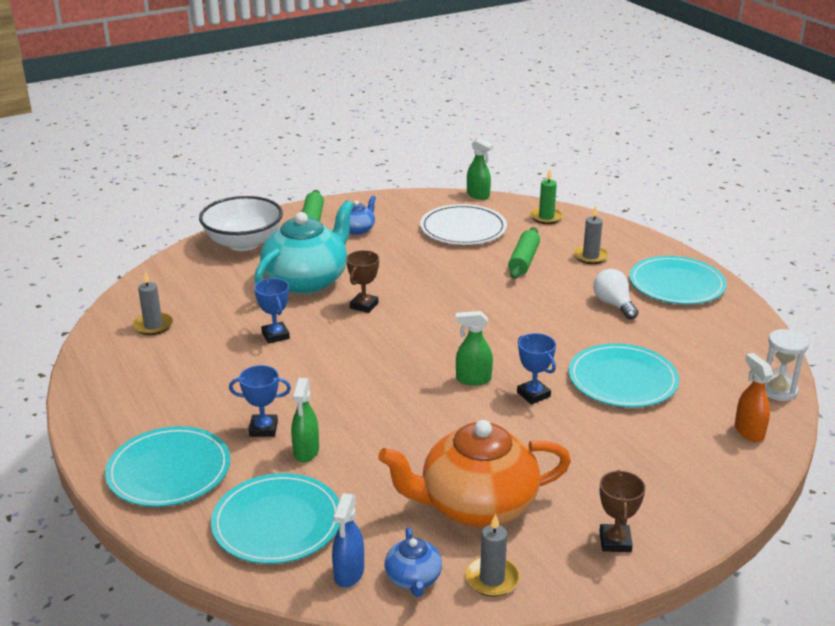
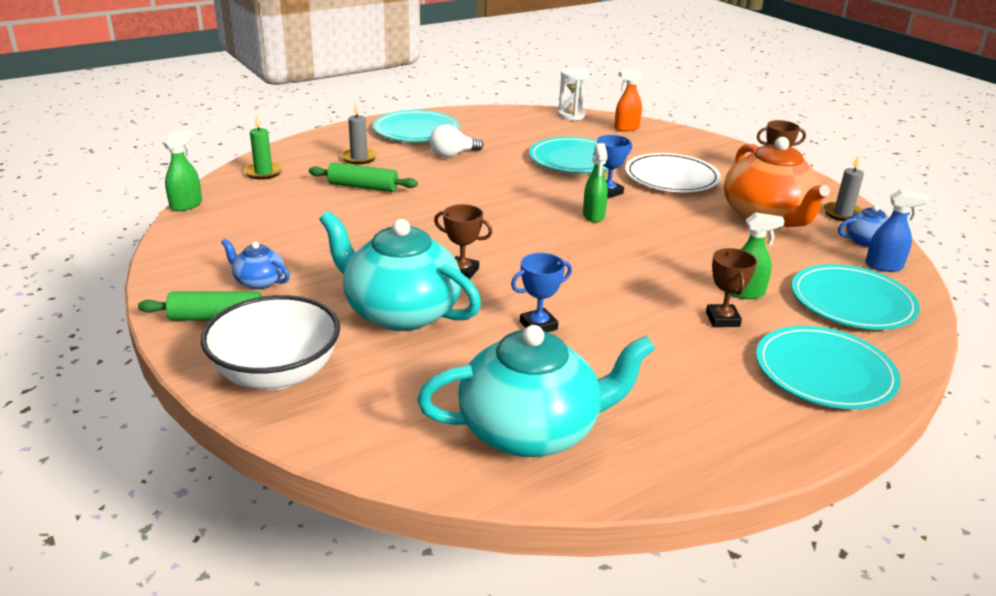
camera: 95 degrees left, 0 degrees up
(153, 326) = (531, 430): grey candle -> turquoise teapot
(263, 429) = (722, 319): blue trophy -> brown trophy
(463, 228) = (277, 215): white plate -> white plate (671, 177)

